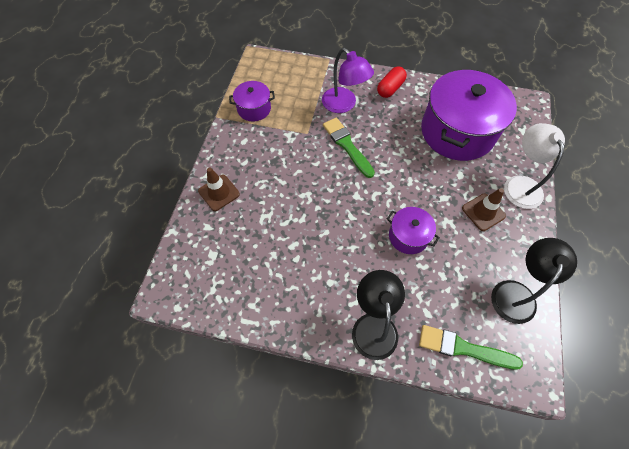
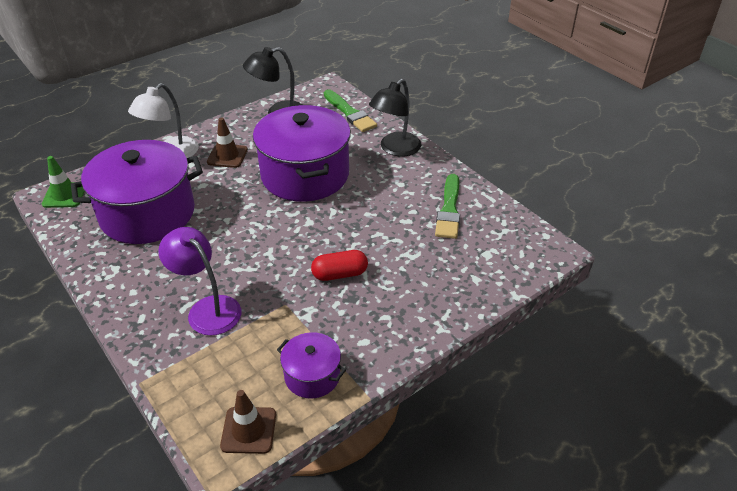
camera: 140 degrees left, 20 degrees down
(219, 192) = (439, 302): brown traffic cone -> brown traffic cone (248, 430)
(344, 105) = (207, 309): purple lamp -> purple lamp turned 45 degrees counterclockwise
(347, 145) = (261, 266): green brush -> green brush (449, 210)
(390, 88) = (135, 293): red capsule -> red capsule (340, 274)
(408, 236) = (305, 175): purple pot -> purple pot, size x2.11
(520, 109) = (64, 195): none -> green traffic cone

